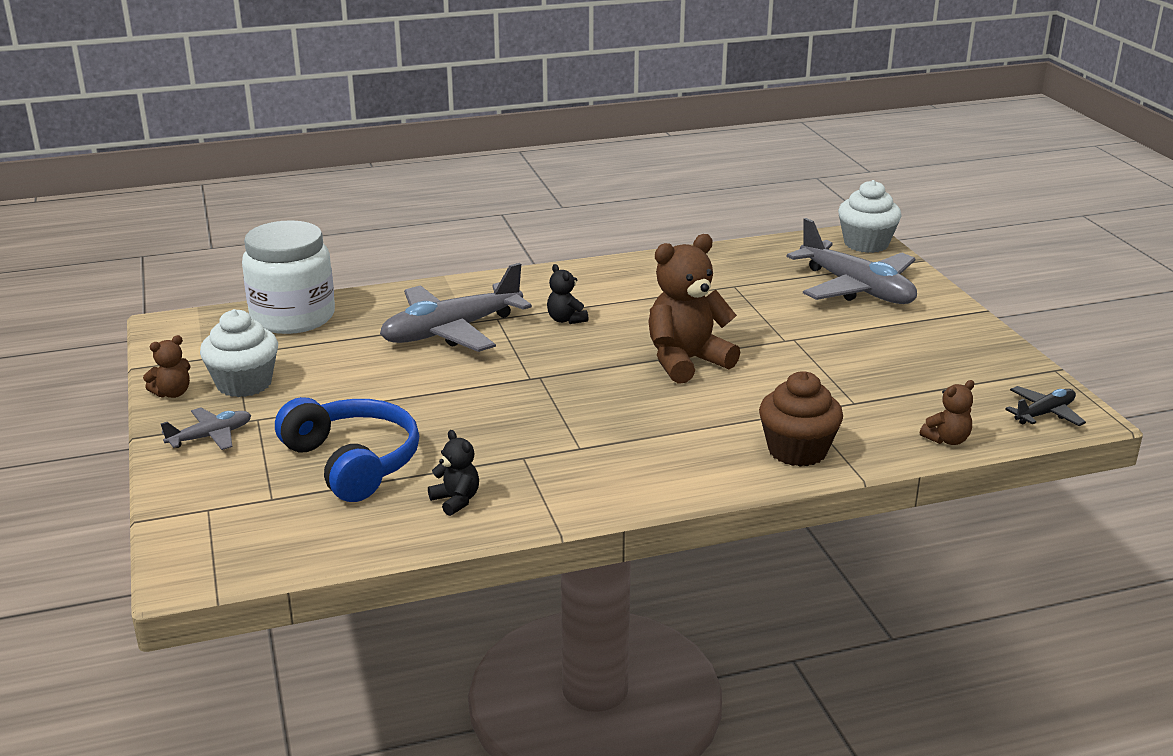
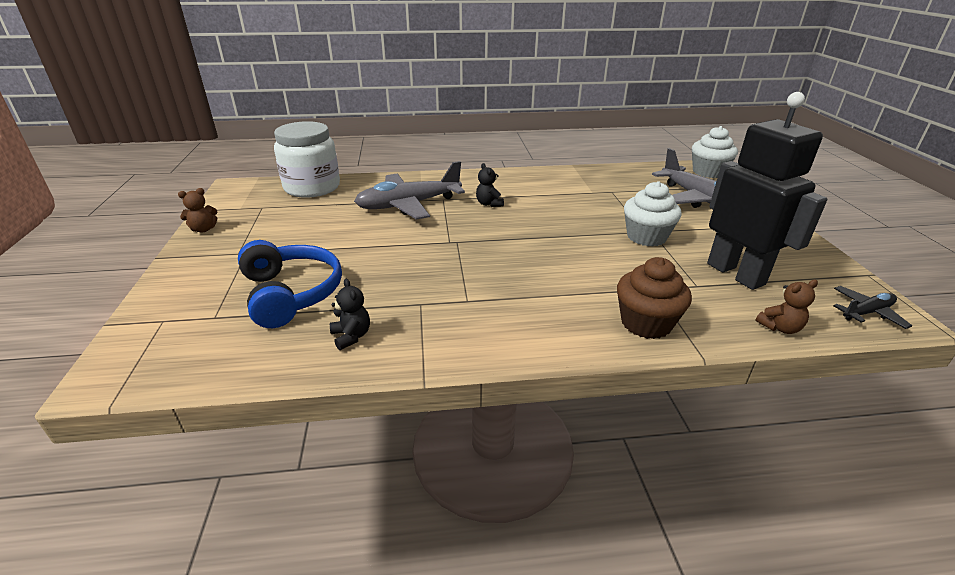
camera: 10 degrees right, 5 degrees up
(210, 436) = (206, 262): grey plane -> none
(244, 384) = (253, 227): white cupcake -> white cupcake (646, 237)
(686, 361) = (567, 240): brown teddy bear -> none
(900, 384) = (736, 274): none -> black robot

